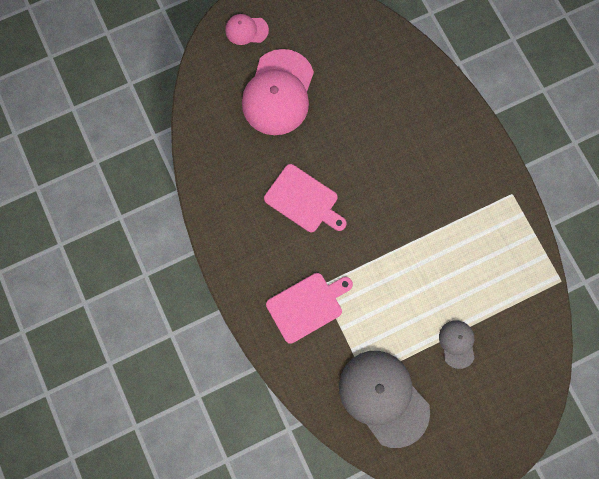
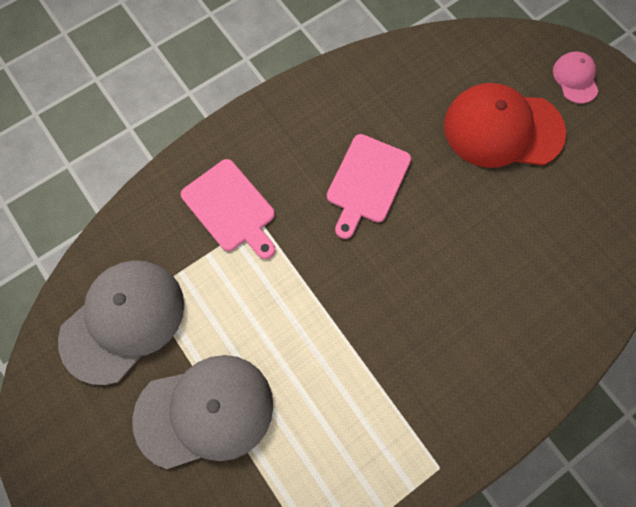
camera: 80 degrees right, 5 degrees down
(278, 93) = (502, 129): pink cap -> red cap
(457, 344) = (205, 411): grey cap -> grey cap, size x2.07

